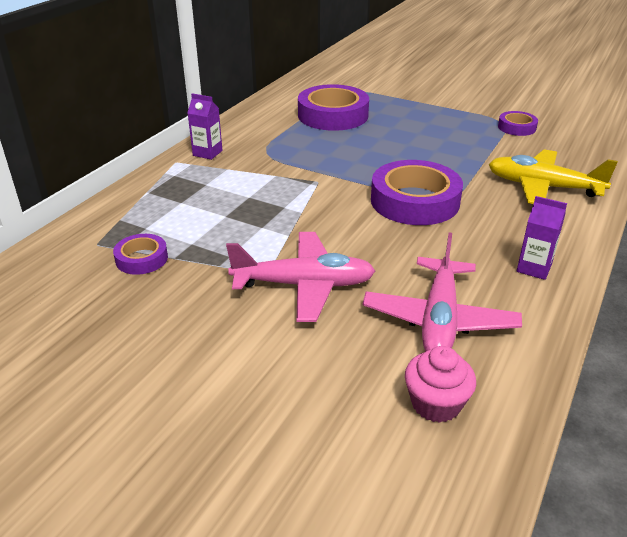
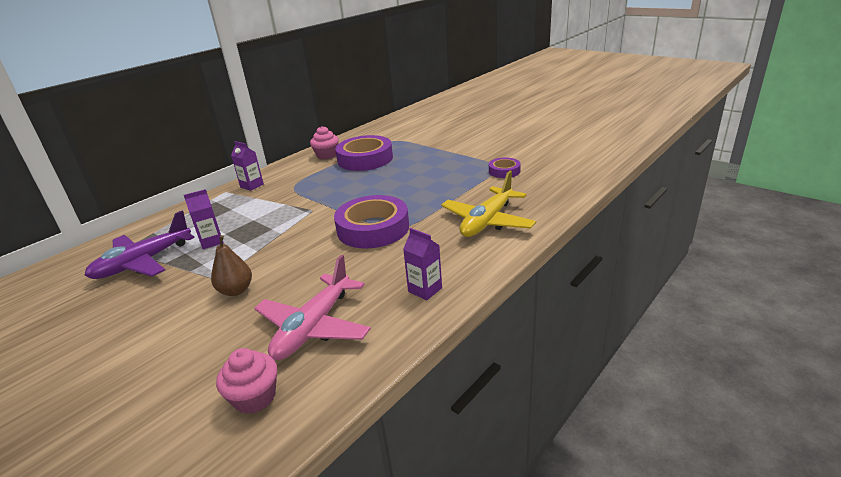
camera: 15 degrees right, 5 degrees down
(141, 259) = (143, 262): purple tape -> purple plane
(216, 227) = (211, 242): none -> purple carton
(277, 111) = (327, 155): none -> pink cupcake
(304, 285) = (236, 290): pink plane -> brown pear
(543, 187) = (487, 221): yellow plane -> yellow plane turned 90 degrees counterclockwise

